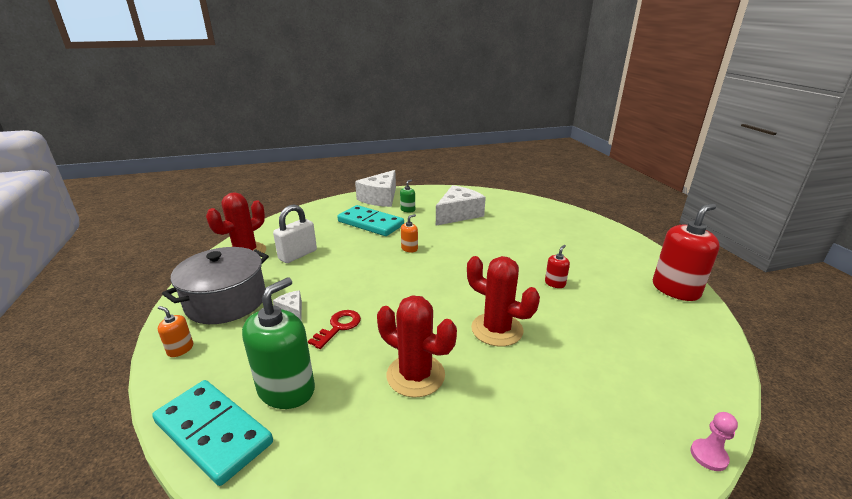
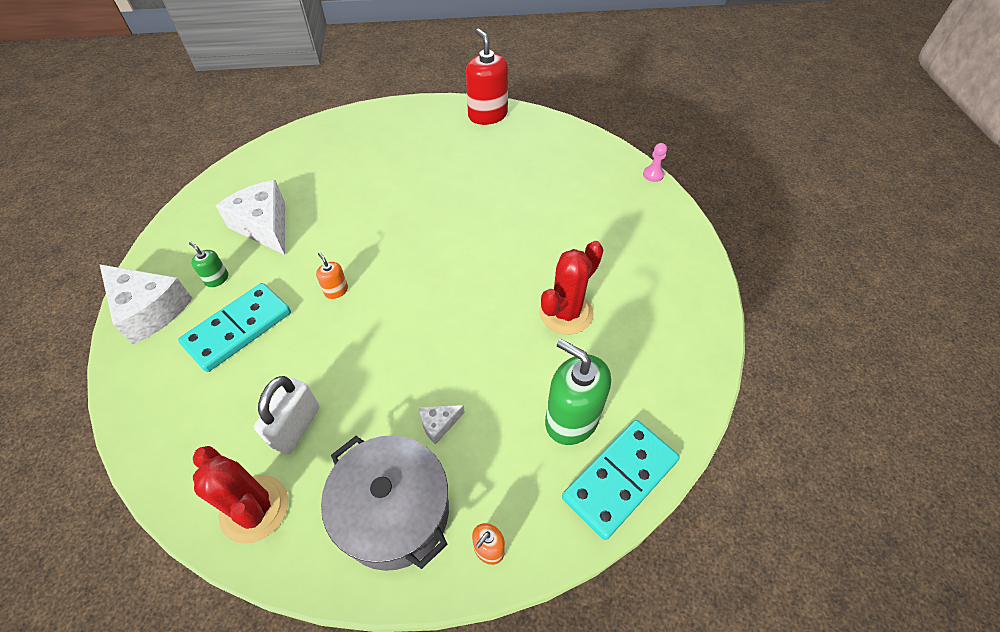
camera: 80 degrees left, 25 degrees up
(298, 255) = (296, 427): white padlock -> white padlock turned 60 degrees clockwise
(338, 327) = (483, 373): red key -> none
(497, 329) = (515, 243): red cactus -> none
(555, 283) = (455, 184): red soap dispenser -> none

